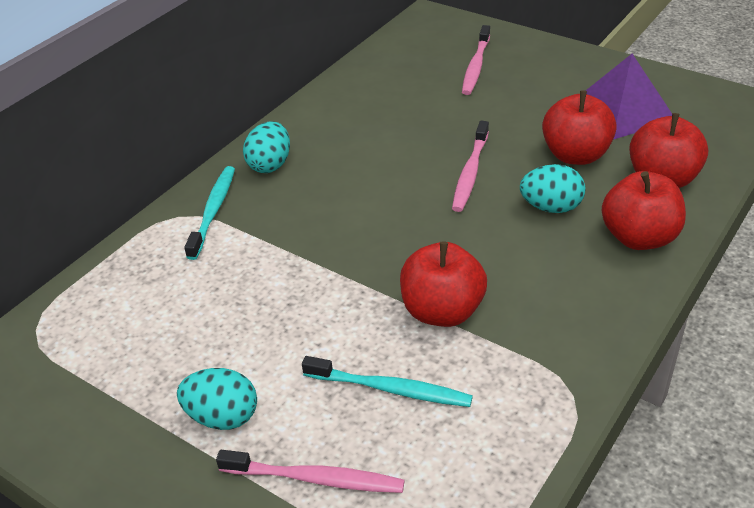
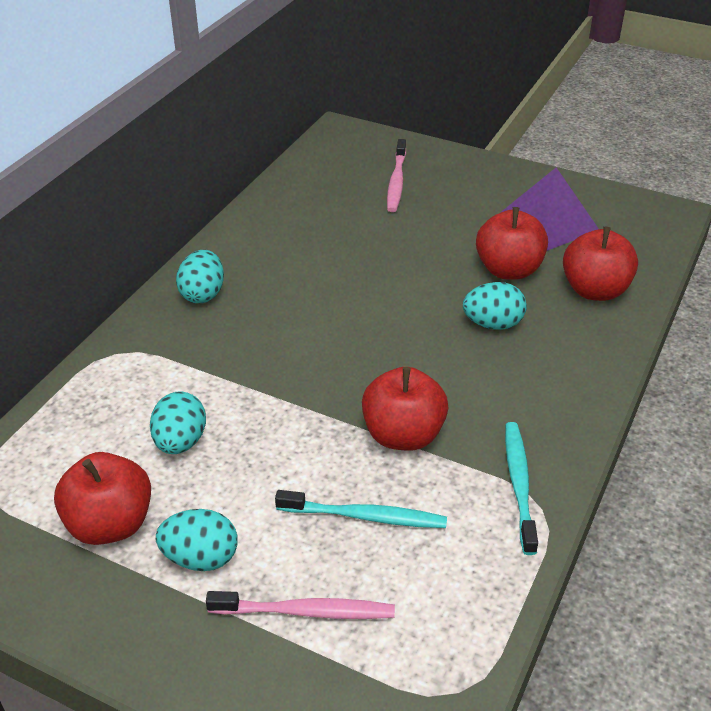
camera: 10 degrees left, 0 degrees up
(213, 211) = (152, 346): turquoise toothbrush -> turquoise toothbrush (519, 484)
(223, 303) = (180, 442): none -> turquoise egg
(470, 173) = (408, 293): pink toothbrush -> none
(639, 237) = (581, 350): red apple -> red apple (110, 524)

